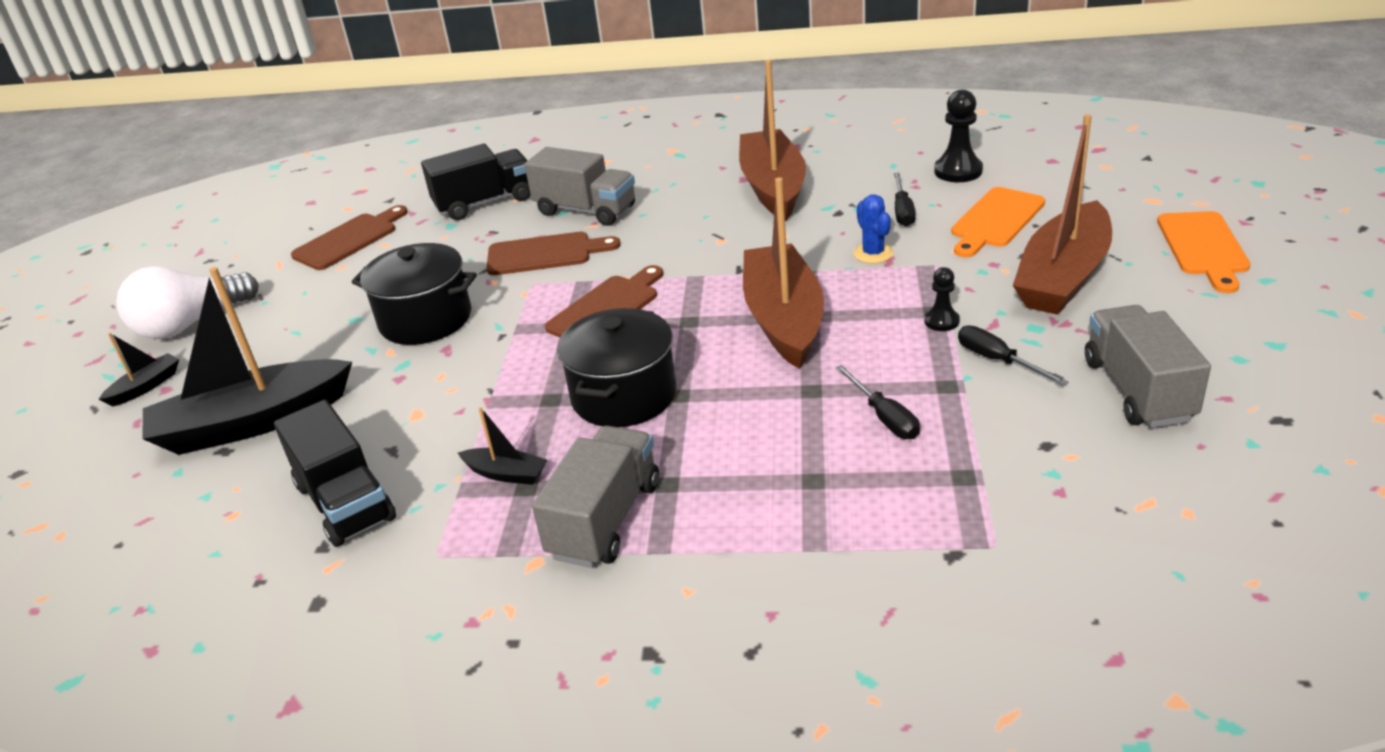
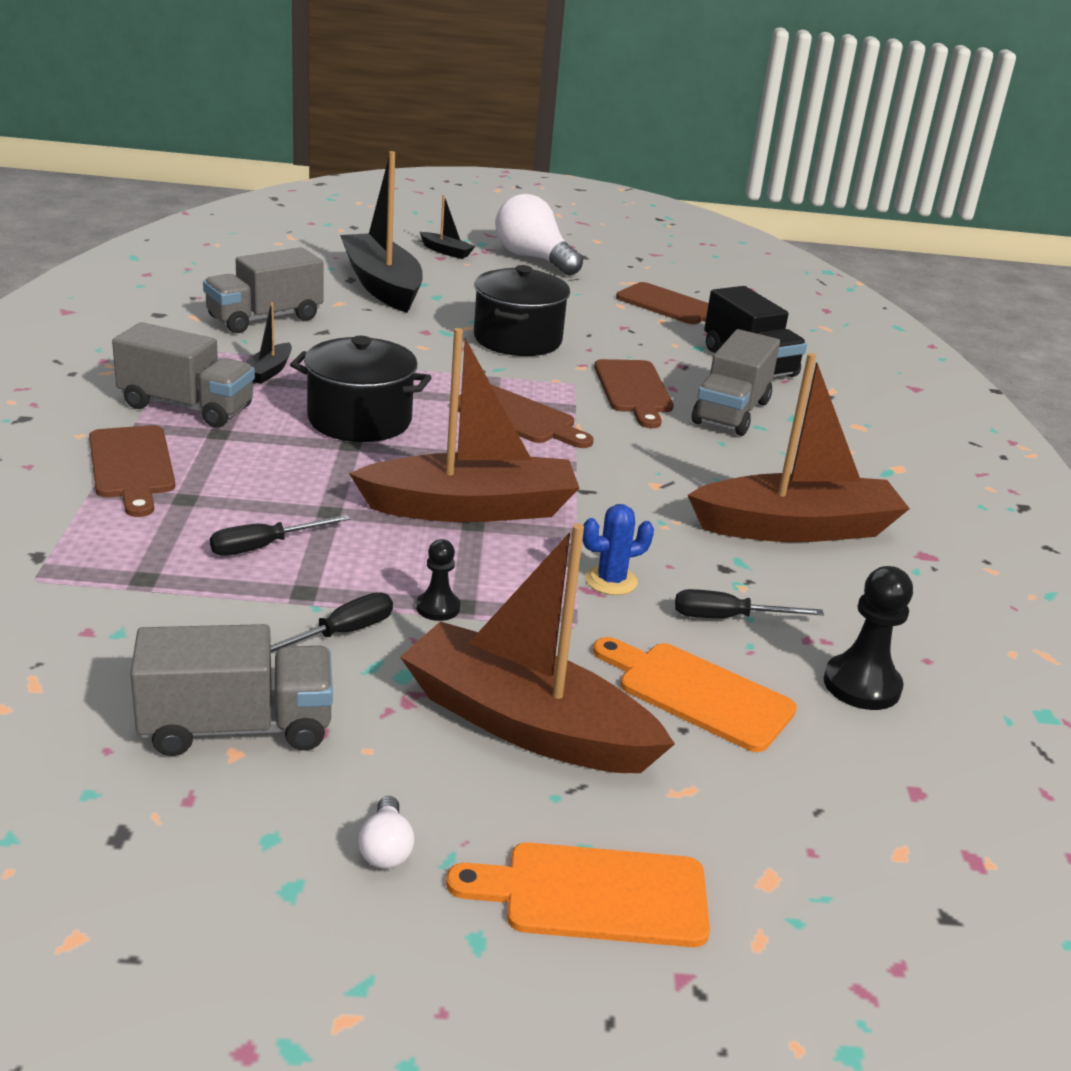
camera: 80 degrees right, 5 degrees down
(345, 502) = (264, 318): black truck -> grey truck
(754, 531) = (132, 466): none -> brown cutting board
(1216, 315) = (386, 848): none -> white light bulb

